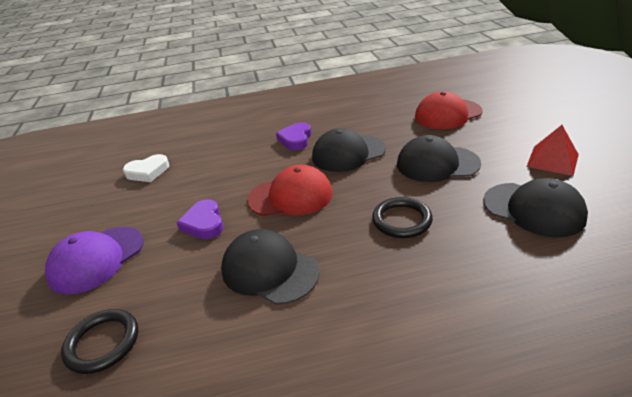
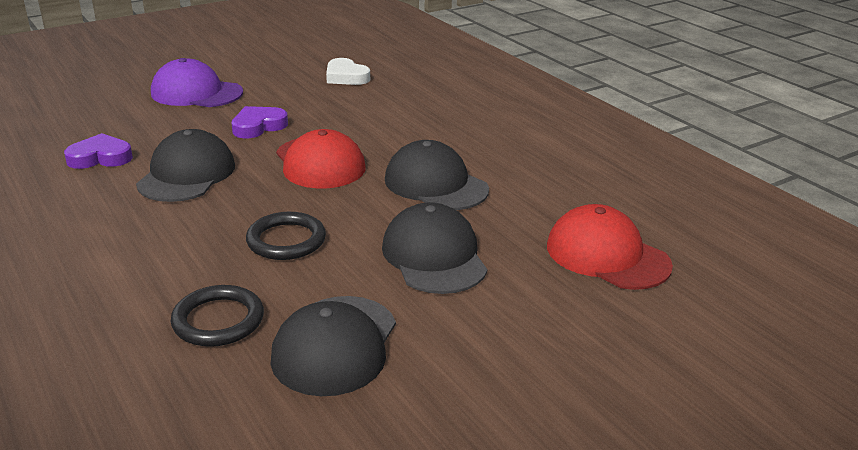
camera: 65 degrees right, 5 degrees down
(102, 343) = (94, 123): black ring -> black ring (218, 320)
(296, 139) = (456, 143): purple heart -> purple heart (100, 157)
(552, 160) = (490, 368): red pyramid -> none

